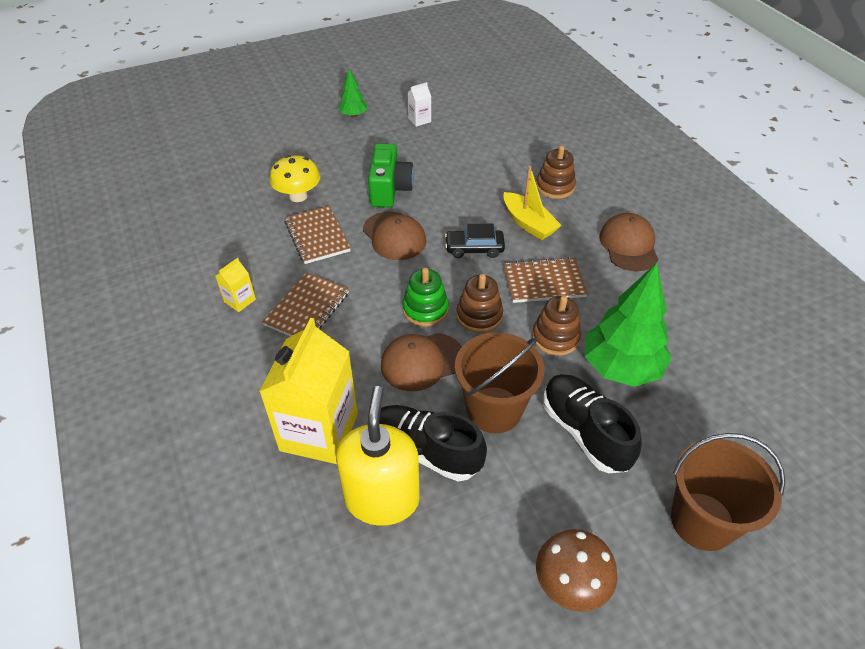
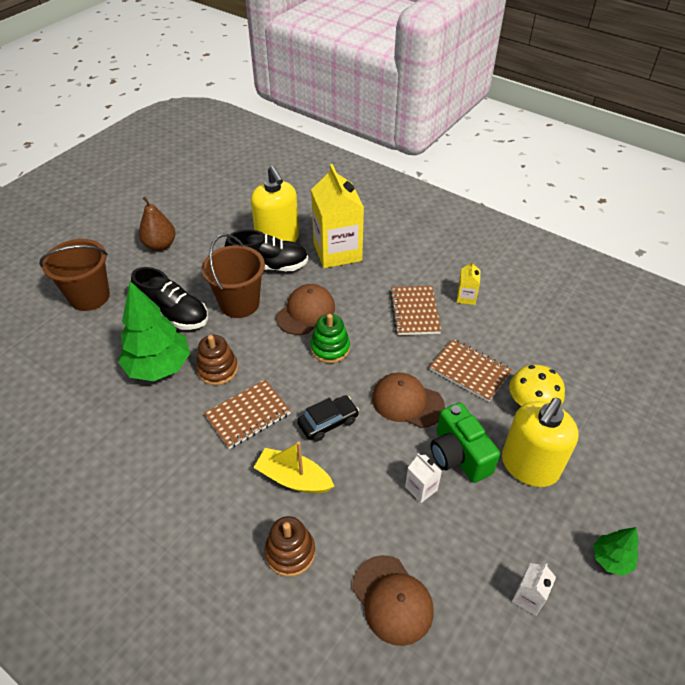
camera: 150 degrees right, 0 degrees up
(346, 166) = (529, 466): none -> yellow soap dispenser
(436, 183) = (421, 488): none -> white carton
(479, 315) = (286, 361): brown stacking toy -> none
(570, 583) = (160, 245): brown mushroom -> brown pear
(628, 245) = (179, 498): brown cap -> brown cap (392, 599)

